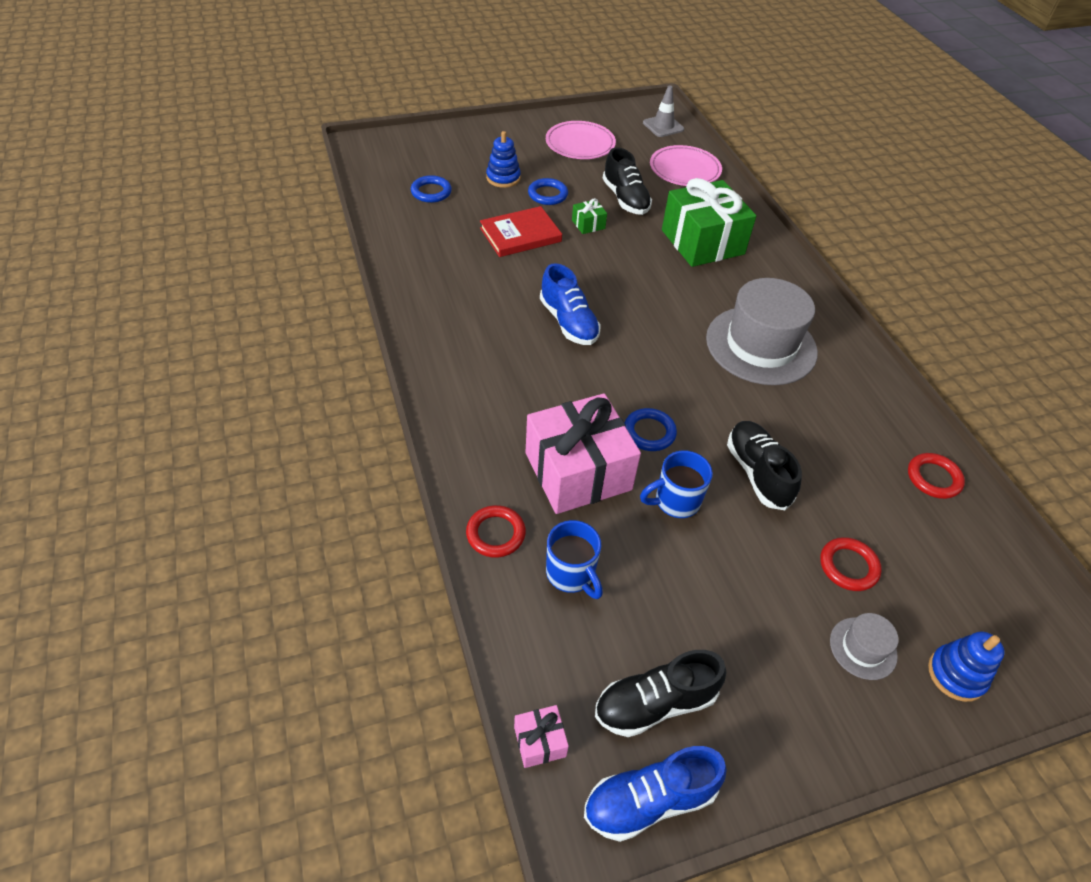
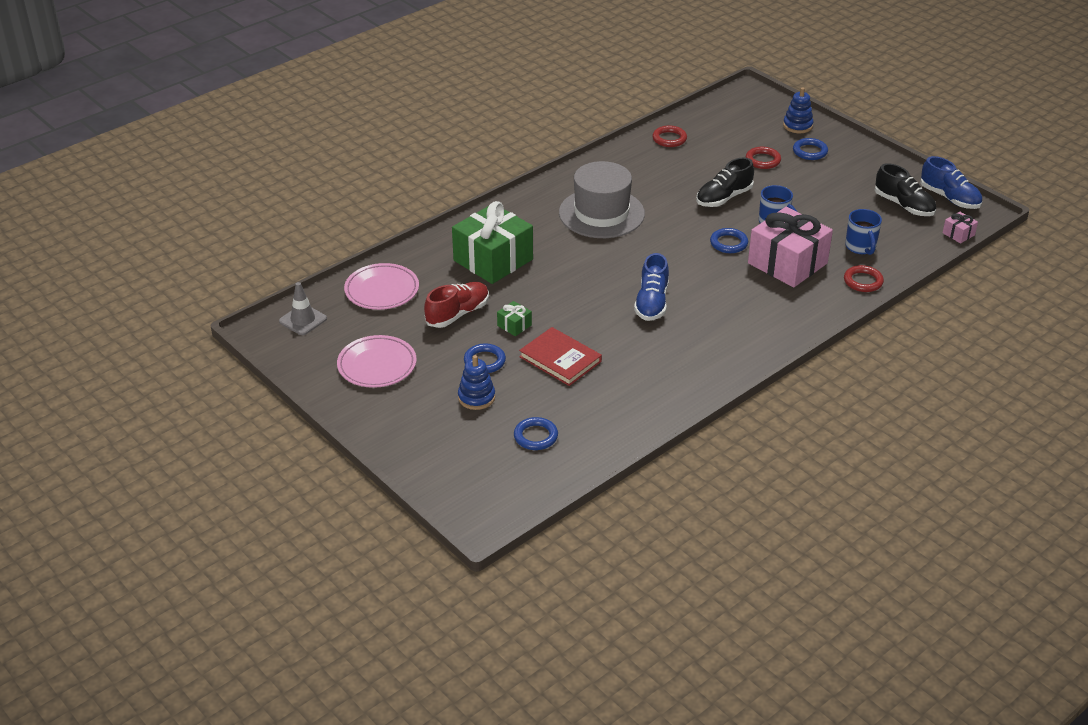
camera: 110 degrees left, 10 degrees down
(568, 322) = (651, 303): blue shoe -> blue shoe turned 150 degrees clockwise
(571, 574) = (861, 247): blue mug -> blue mug turned 135 degrees clockwise
(625, 199) = (457, 314): black shoe -> red shoe
(863, 648) = (810, 151): grey hat -> blue ring

